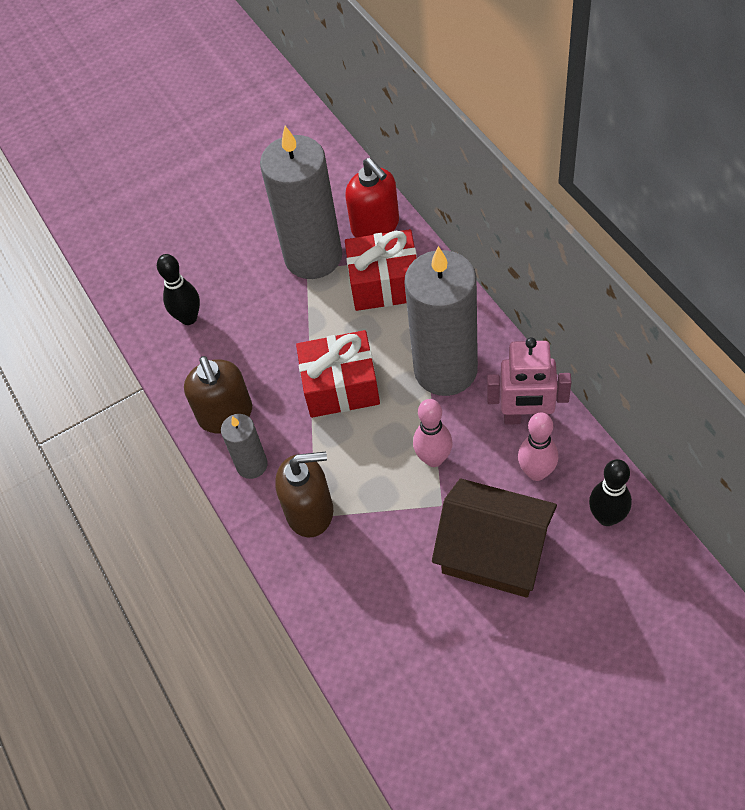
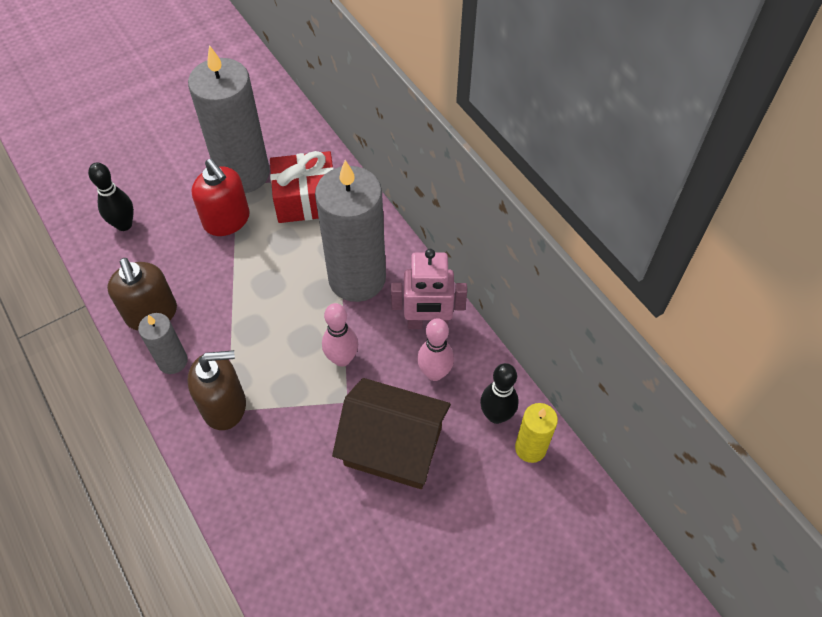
camera: 10 degrees left, 0 degrees up
(340, 386) = (260, 290): red gift -> none
(375, 226) = (301, 149): red soap dispenser -> red soap dispenser (227, 220)
(646, 552) = (530, 448): none -> yellow candle

